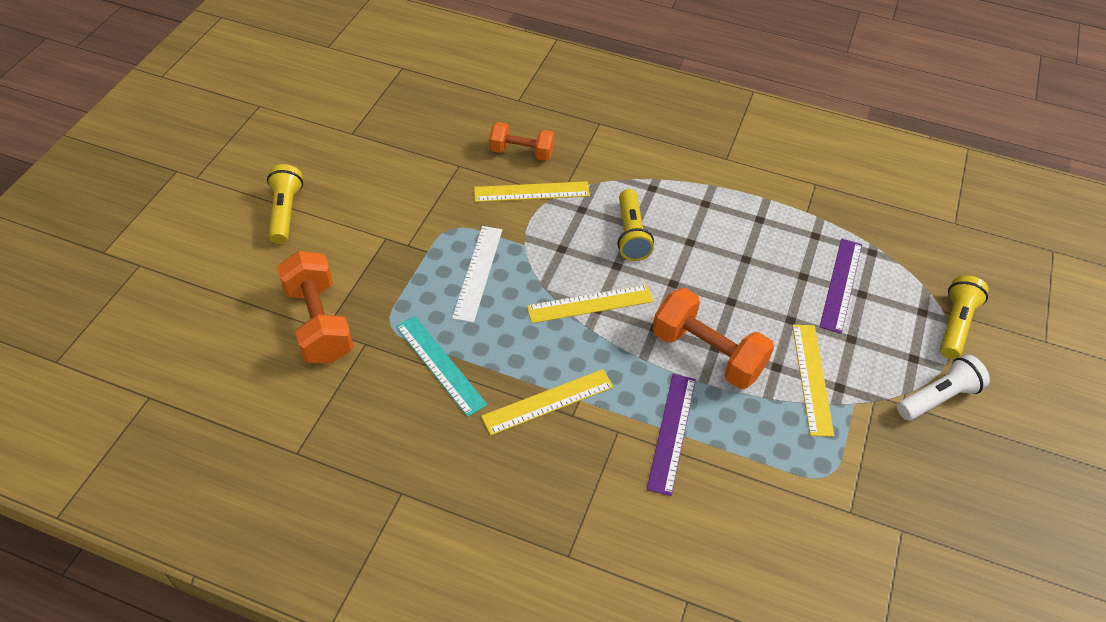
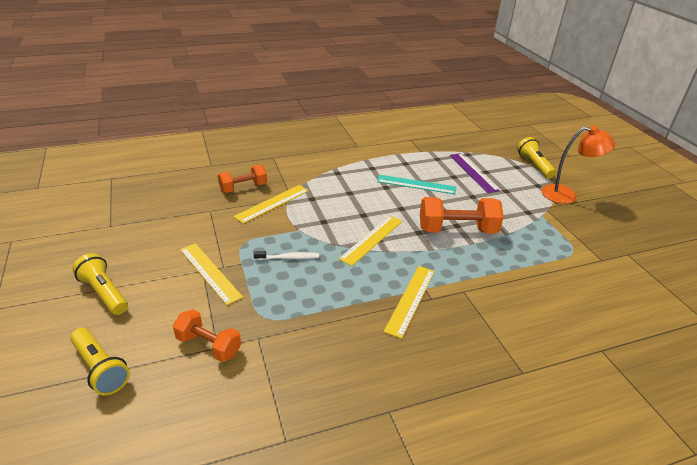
camera: 40 degrees left, 15 degrees down
(319, 323) = (208, 345): orange dumbbell -> orange dumbbell, size x0.64
(440, 365) = (324, 319): turquoise ruler -> turquoise ruler (416, 184)
(478, 273) = (288, 258): white ruler -> white toothbrush
(631, 235) = (352, 198): yellow flashlight -> yellow flashlight (100, 369)
(672, 432) = (488, 275): purple ruler -> none
(812, 378) = (513, 215): yellow ruler -> yellow ruler (210, 272)
(938, 398) = (566, 195): white flashlight -> orange lamp

